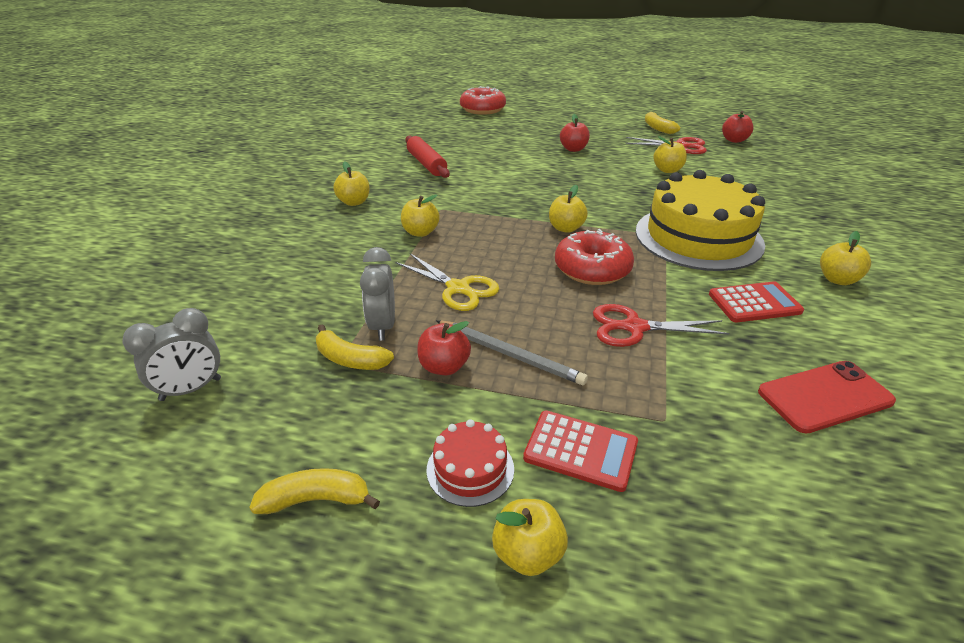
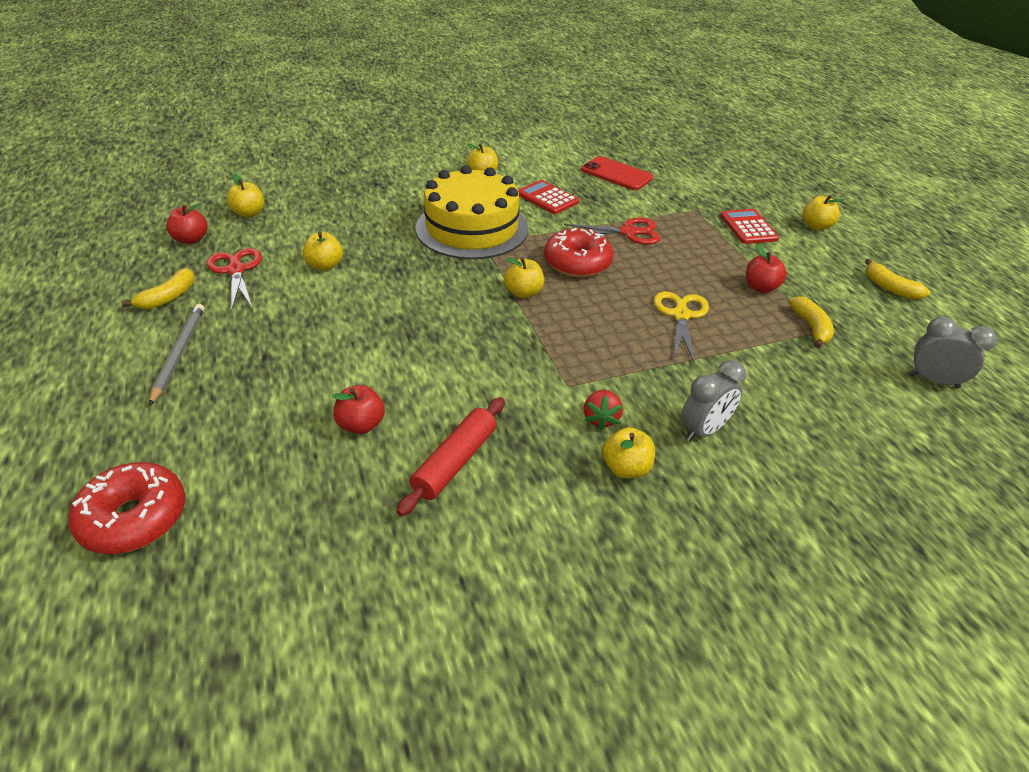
camera: 125 degrees left, 5 degrees up
(383, 326) = (766, 330): grey clock -> grey clock (703, 430)
(398, 209) = (601, 418): none -> red strawberry
(420, 232) = (628, 376): yellow apple -> yellow apple (249, 213)
(470, 469) = (805, 253): red cake -> none
(510, 354) = (715, 268): grey pencil -> grey pencil (179, 353)
(573, 149) = (298, 345): red apple -> red apple (361, 425)
(634, 327) = (628, 232): red scissors -> red scissors turned 60 degrees counterclockwise

